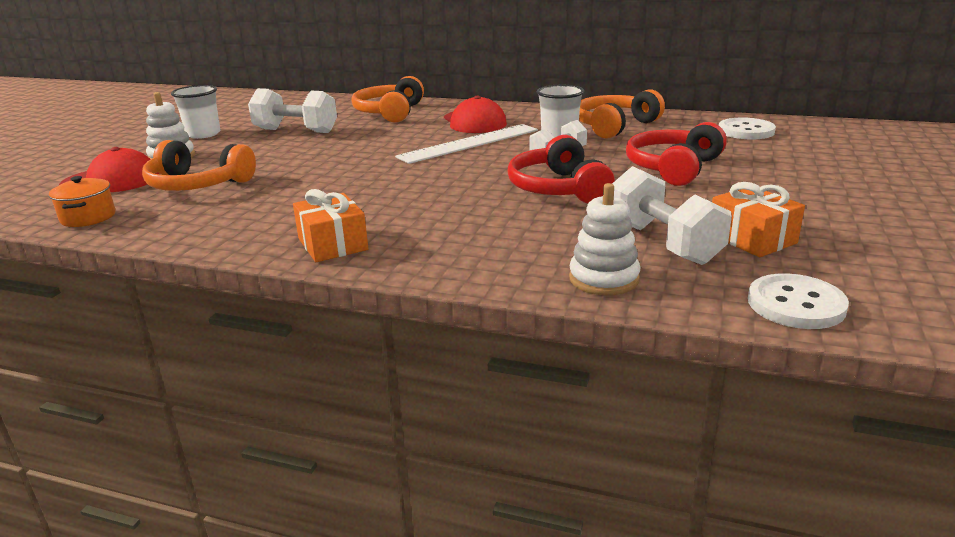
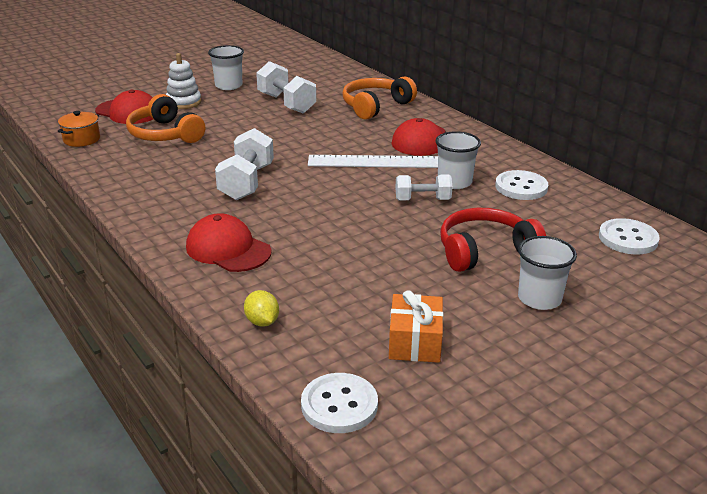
camera: 35 degrees right, 5 degrees up
(332, 244) = (164, 218): orange gift -> none
(455, 242) = (228, 249): none -> red cap
(558, 188) = (365, 233): red headphones -> none
(604, 279) = (262, 322): white stacking toy -> yellow lemon
(614, 126) = (521, 187): orange headphones -> white button
(663, 243) = (348, 314): white dumbbell -> white dumbbell (247, 182)
(770, 180) = (539, 299): none -> white cup

